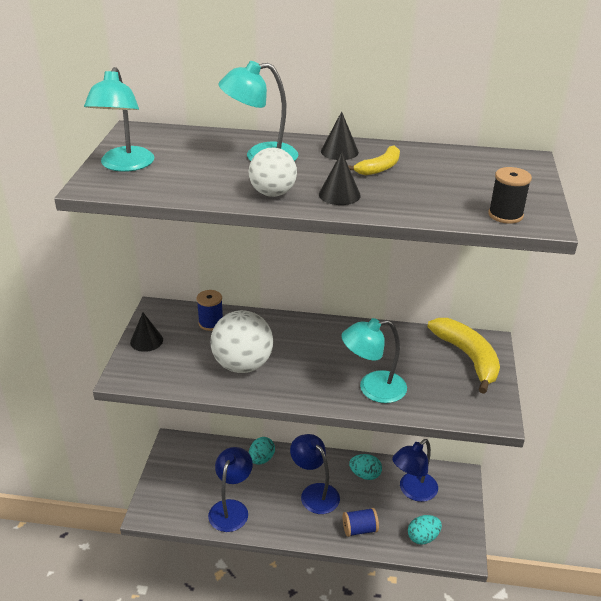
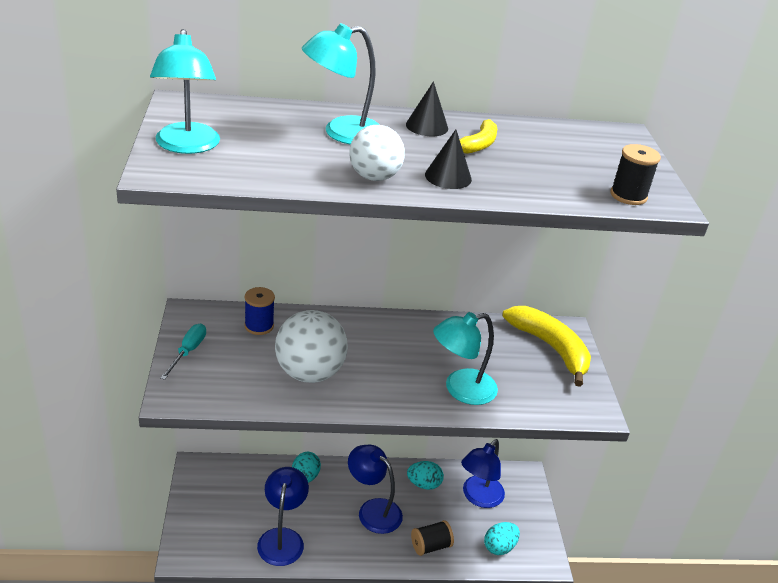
camera: 15 degrees left, 0 degrees up
(146, 341) = (188, 351): black cone -> turquoise screwdriver
(359, 529) = (430, 546): blue spool -> black spool

